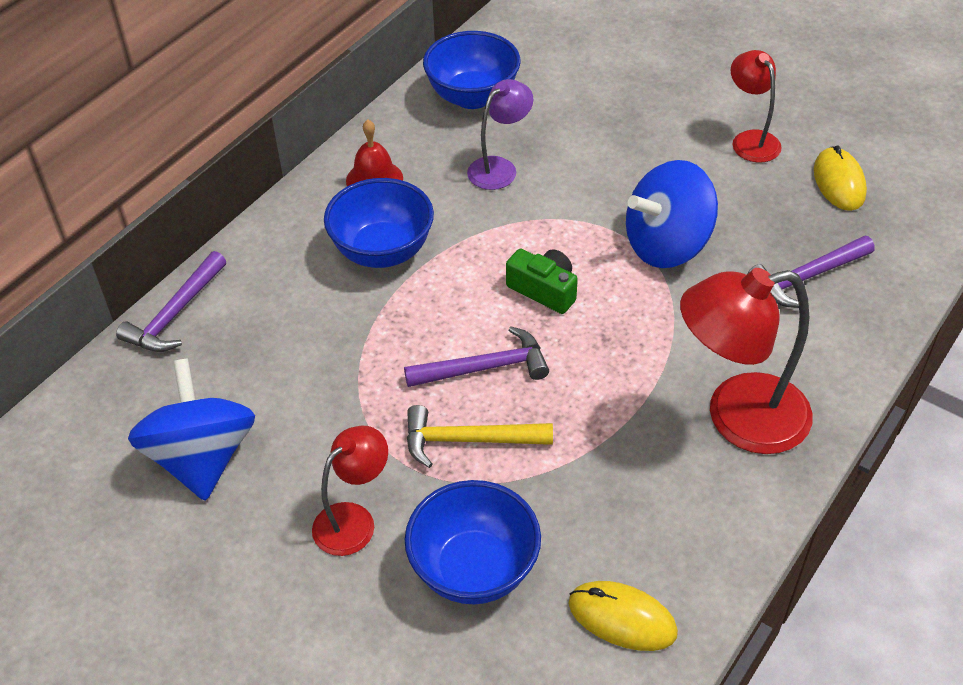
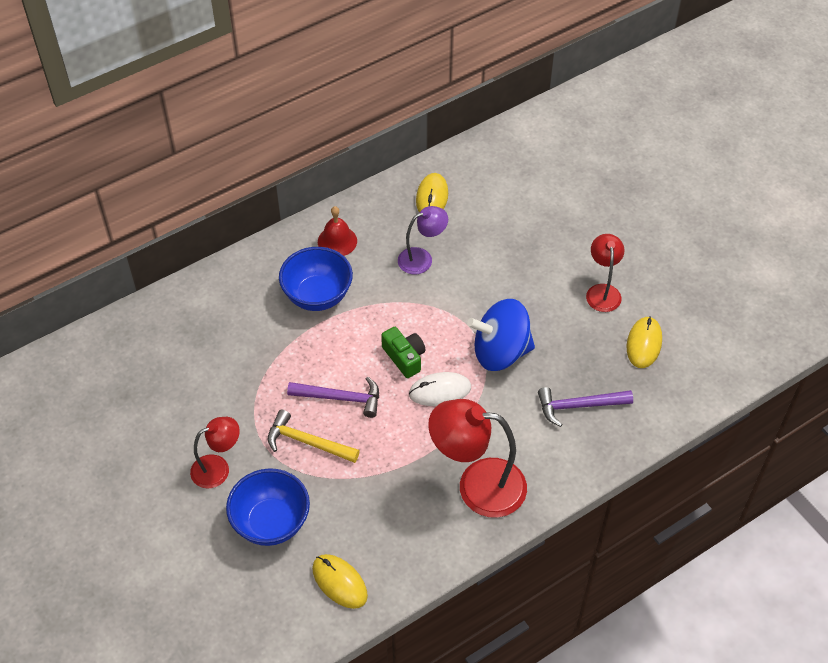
camera: 20 degrees right, 5 degrees up
(175, 314) = (174, 298): purple hammer -> none
(202, 458) = (150, 399): blue spinning top -> none
(472, 97) = (432, 197): blue bowl -> yellow mouse
(616, 316) = (440, 391): none -> white mouse

